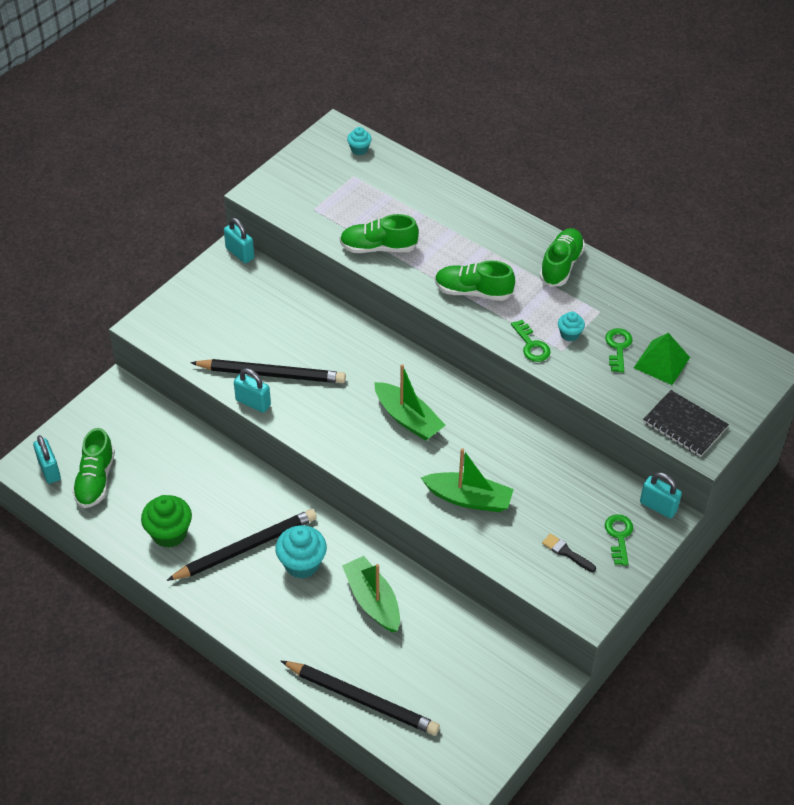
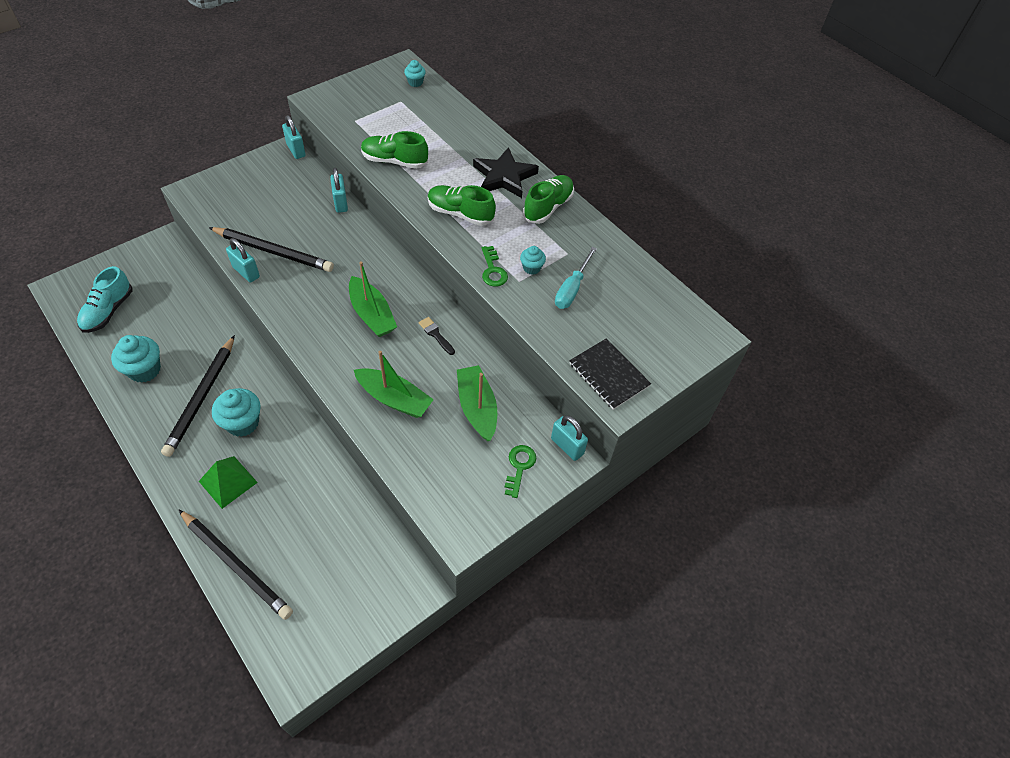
camera: 10 degrees right, 5 degrees up
(49, 470) = (76, 295): turquoise padlock -> turquoise padlock (340, 203)
(95, 480) = (108, 311): green shoe -> turquoise shoe
(169, 533) = (144, 370): green cupcake -> turquoise cupcake
(245, 548) = (201, 397): black pencil -> black pencil turned 120 degrees clockwise
(372, 601) = (288, 471): green boat -> green boat (477, 408)
(502, 241) = (504, 177): none -> black star
(566, 552) = (463, 471): black brush -> black brush (436, 334)
(618, 347) = (572, 289): green key -> turquoise screwdriver
(661, 362) = (608, 311): green pyramid -> green pyramid (228, 481)

